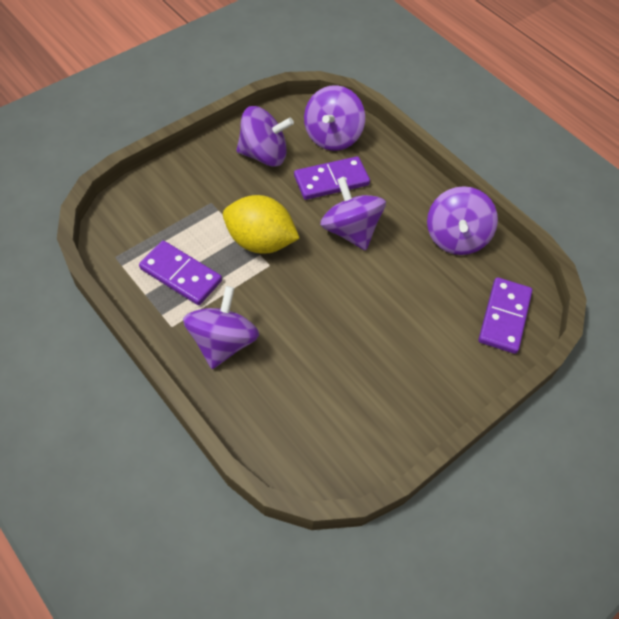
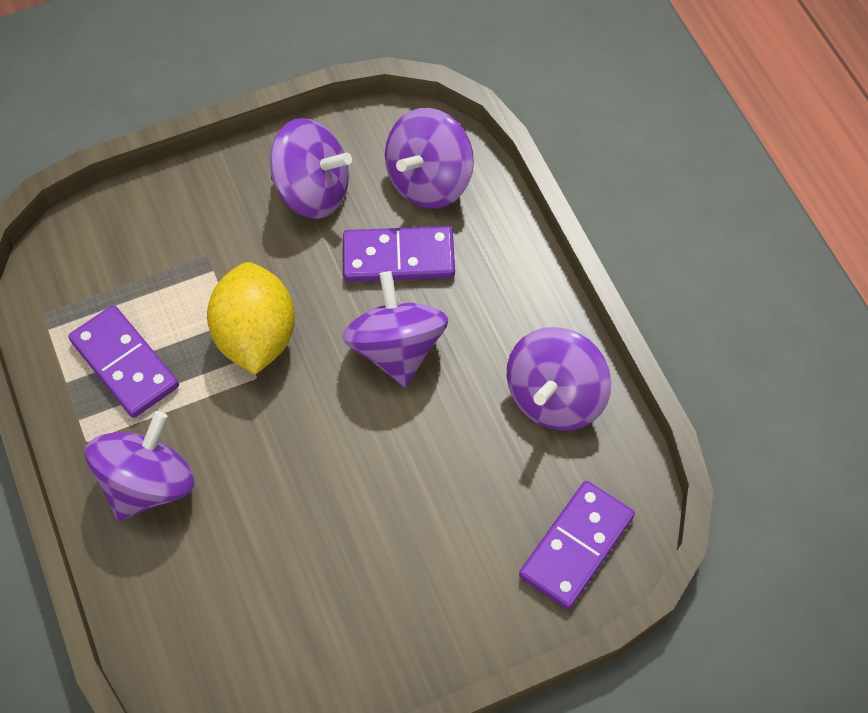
camera: 20 degrees right, 5 degrees up
(260, 242) = (256, 336): yellow lemon -> yellow lemon turned 45 degrees clockwise

